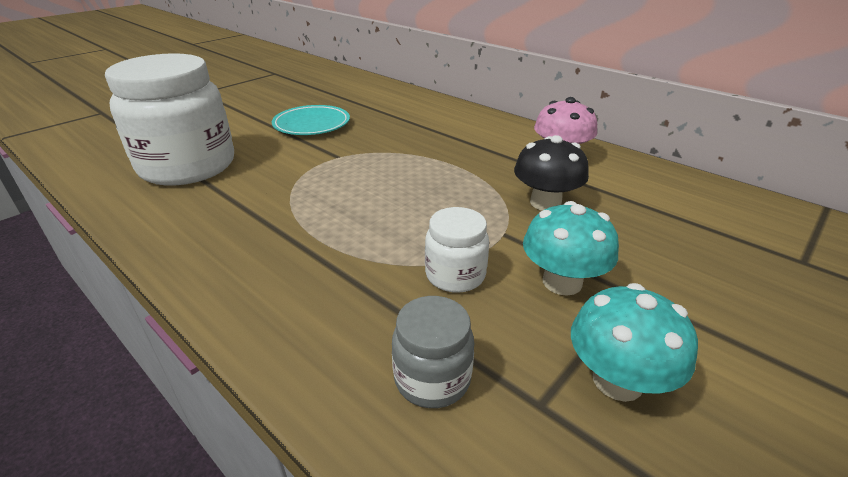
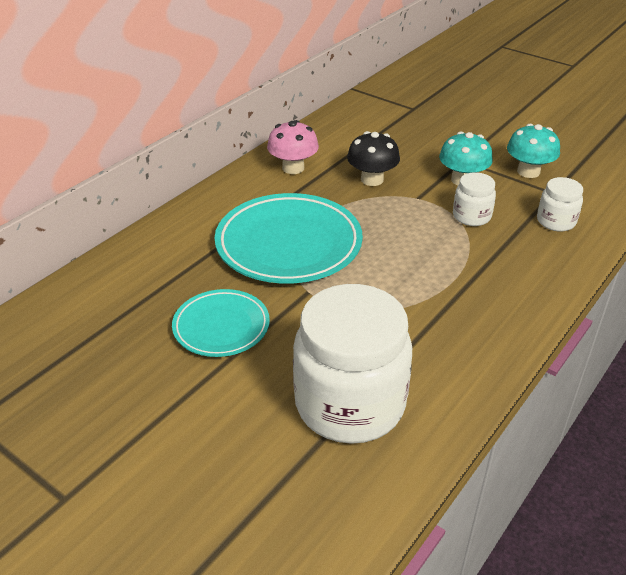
camera: 95 degrees left, 5 degrees up
(413, 150) = (288, 244): none -> turquoise plate
(432, 379) = (556, 221): grey jar -> white jar

